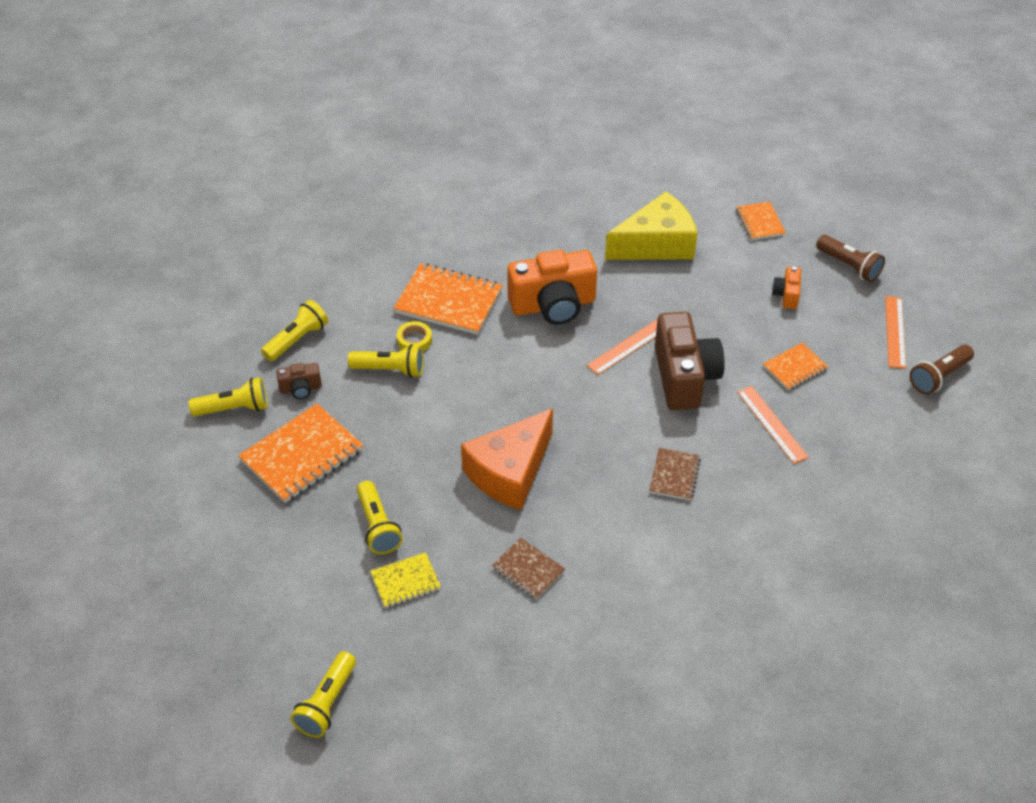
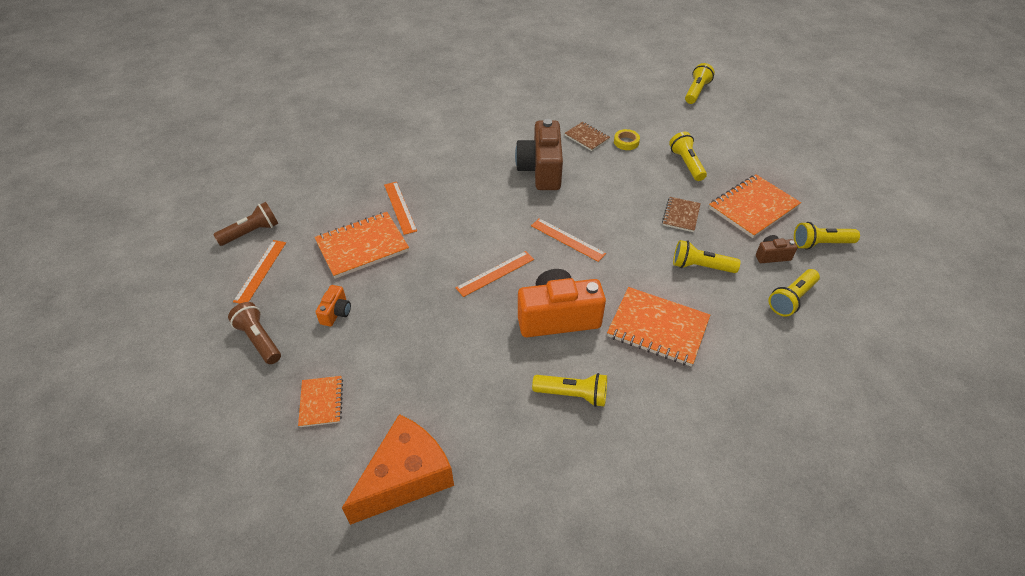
camera: 175 degrees left, 0 degrees up
(405, 581) = (662, 136): yellow notebook -> none
(414, 340) = (684, 291): yellow tape -> yellow tape (626, 142)
(509, 472) = (598, 188): orange cheese -> orange cheese (406, 477)
(534, 241) = (572, 394): none -> yellow flashlight
(548, 393) = (567, 239): none -> orange ruler
(656, 244) = (442, 381): yellow cheese -> none
(674, 475) = (482, 180): brown notebook -> brown notebook (681, 215)
(684, 377) = (455, 245): brown camera -> brown camera (541, 170)
(794, 368) = (362, 246): orange notebook -> orange notebook, size x1.80

